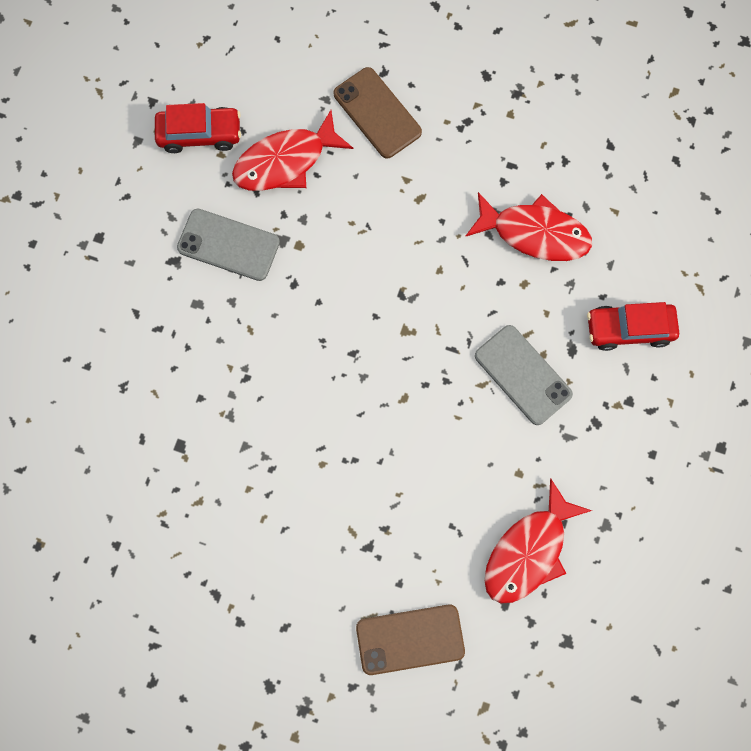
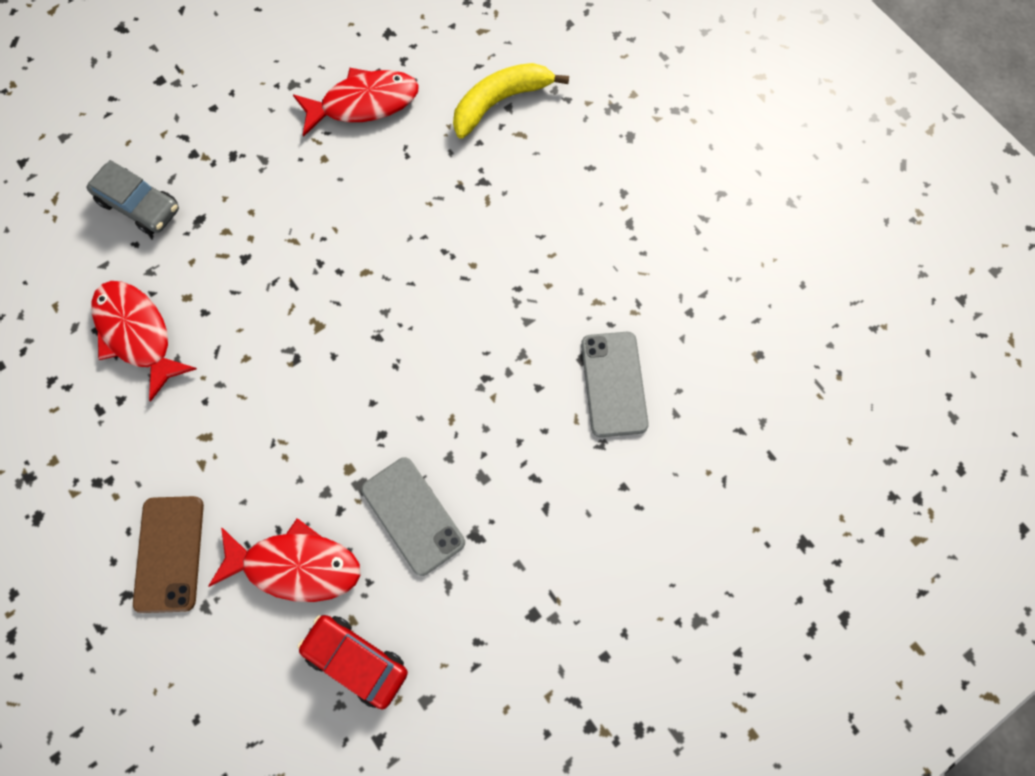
camera: 145 degrees left, 5 degrees down
(410, 639) = (500, 102): brown phone -> yellow banana
(523, 375) = (255, 226): grey phone -> grey phone (613, 384)
(629, 329) = (140, 205): red car -> grey car

